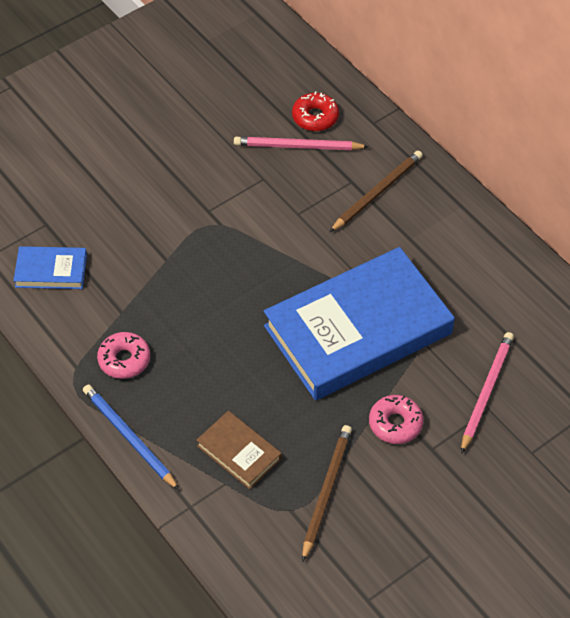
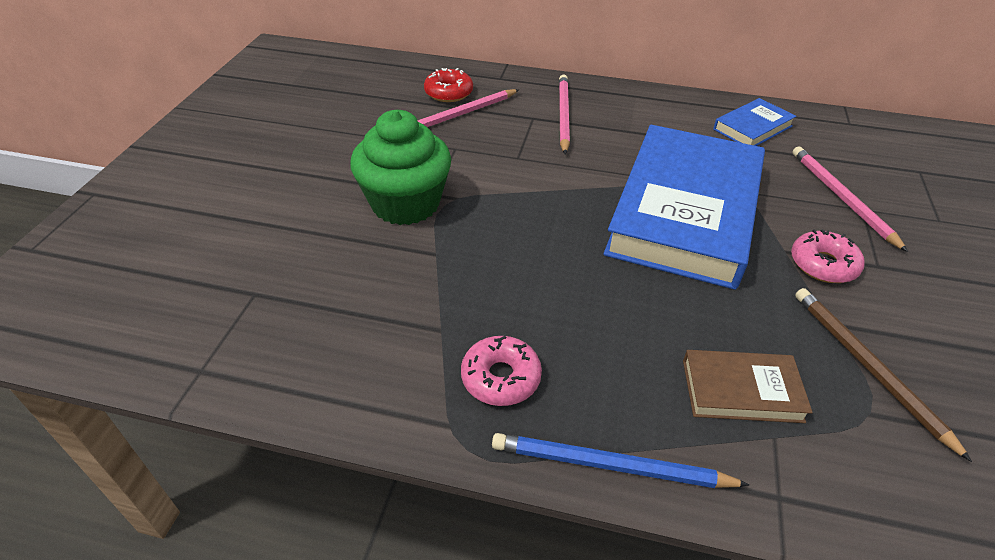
camera: 40 degrees left, 10 degrees down
(51, 271) = (307, 337): blue book -> blue book (752, 128)
(184, 209) = (405, 204): none -> green cupcake
(377, 193) = (563, 115): brown pencil -> pink pencil

